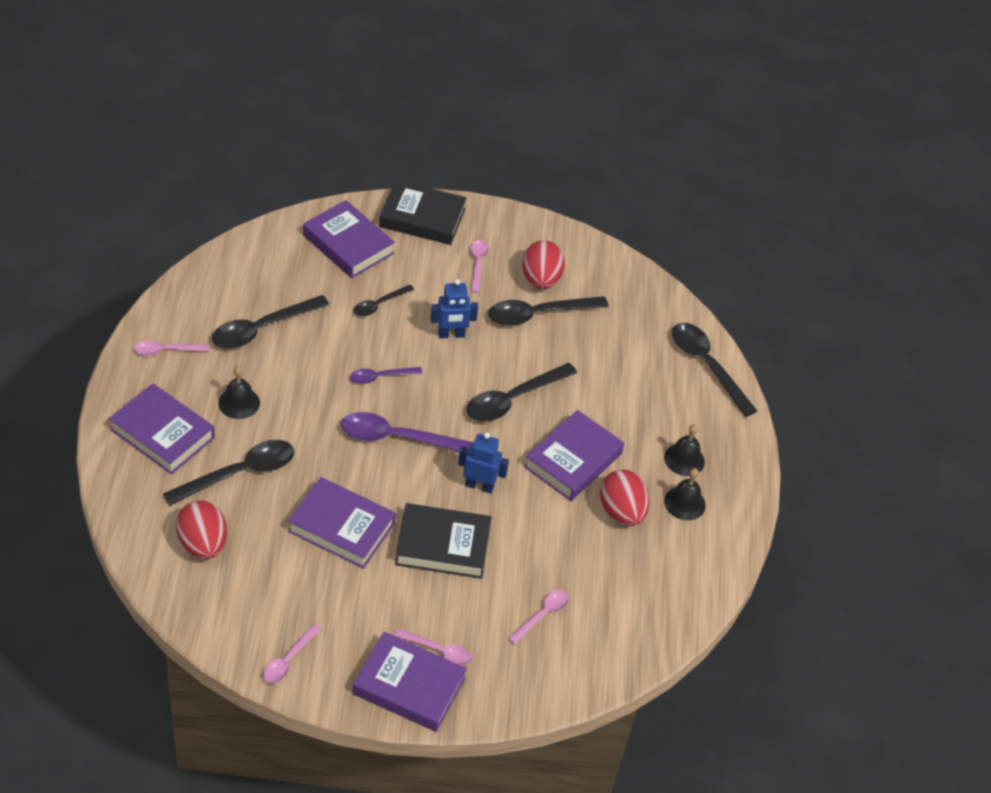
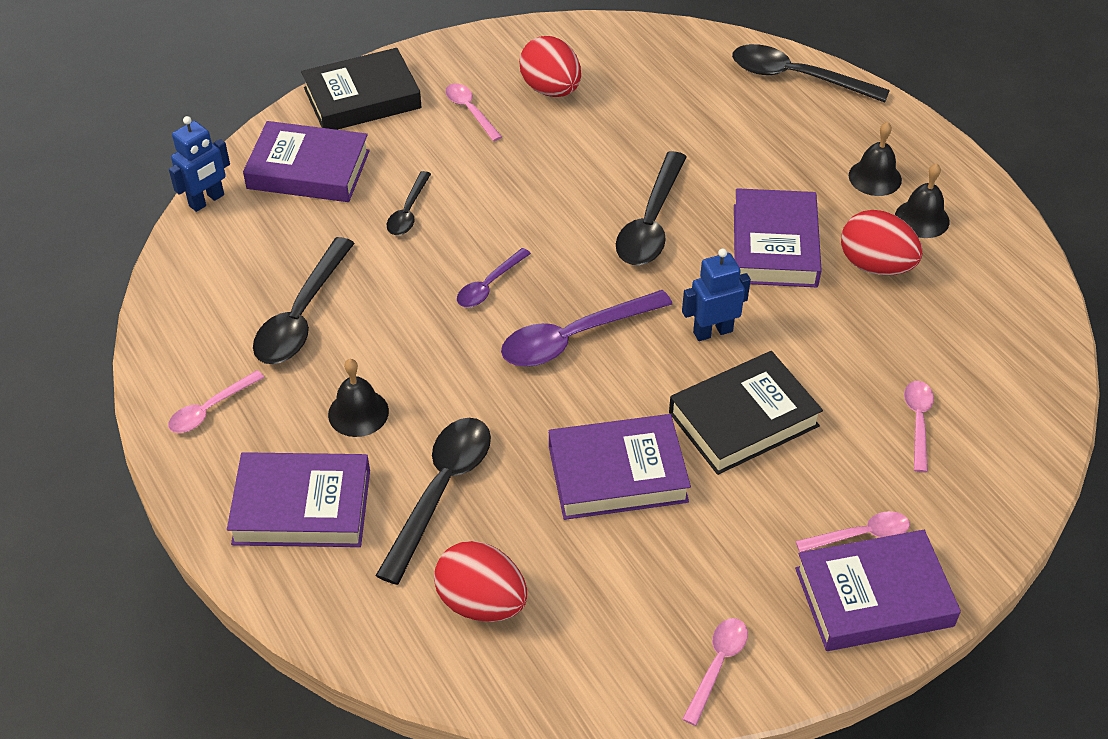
camera: 30 degrees left, 0 degrees up
(288, 660) = (717, 665): pink spoon -> pink spoon turned 150 degrees counterclockwise
(451, 334) = (518, 196): blue robot -> blue robot (207, 201)
(538, 314) = (585, 124): black spoon -> none

